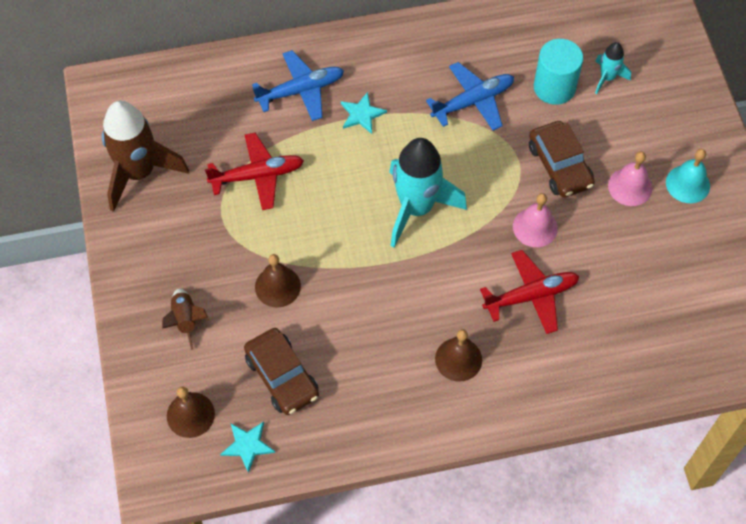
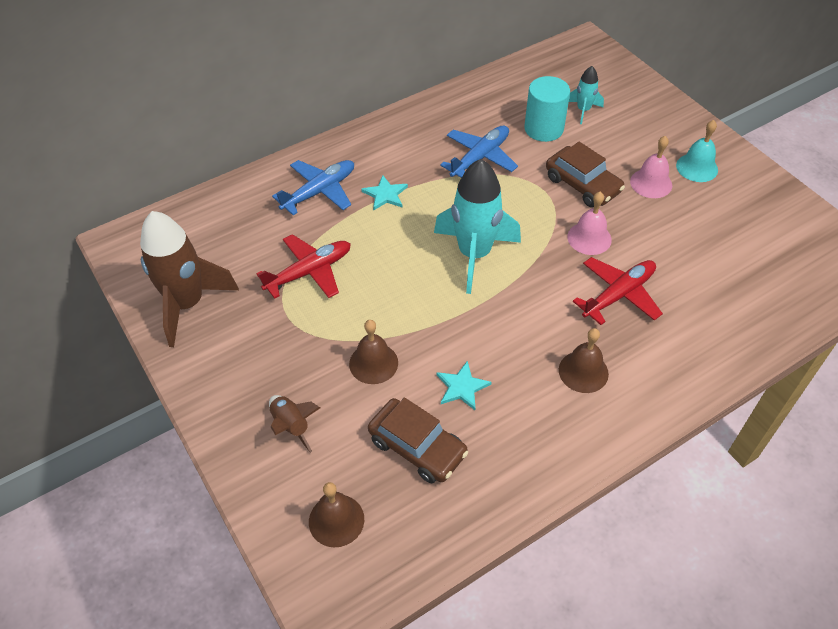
camera: 20 degrees left, 10 degrees down
(247, 445) = (413, 530): turquoise star -> turquoise star (462, 387)

